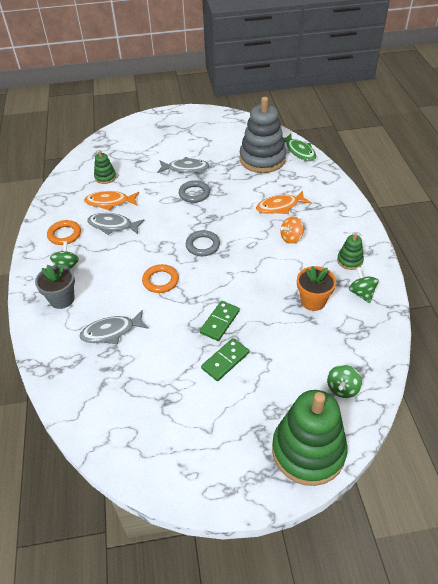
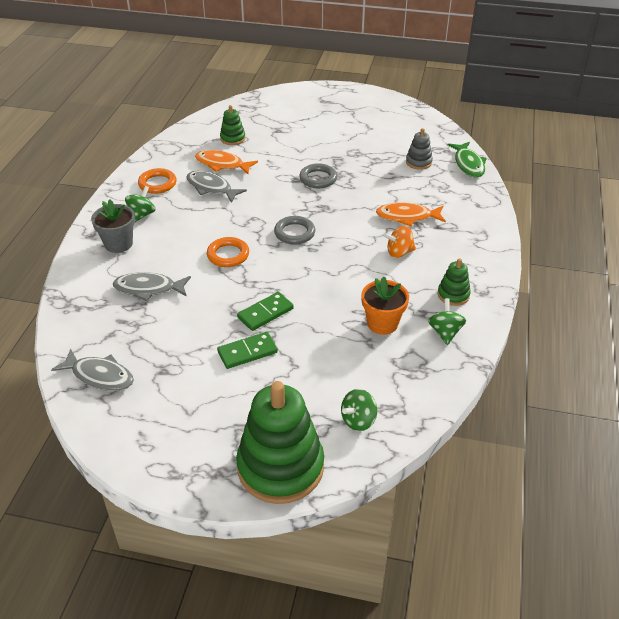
camera: 20 degrees right, 5 degrees down
(185, 169) = (324, 151): grey fish -> grey fish (100, 376)
(262, 159) = (418, 162): grey stacking toy -> grey stacking toy, size x0.46

